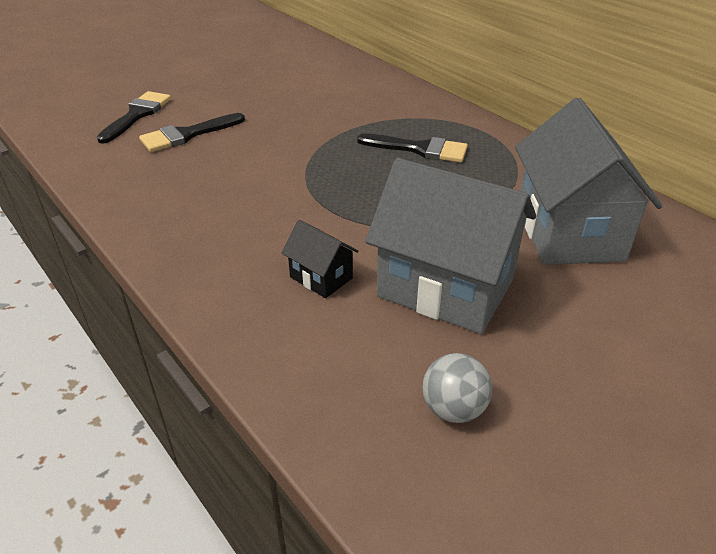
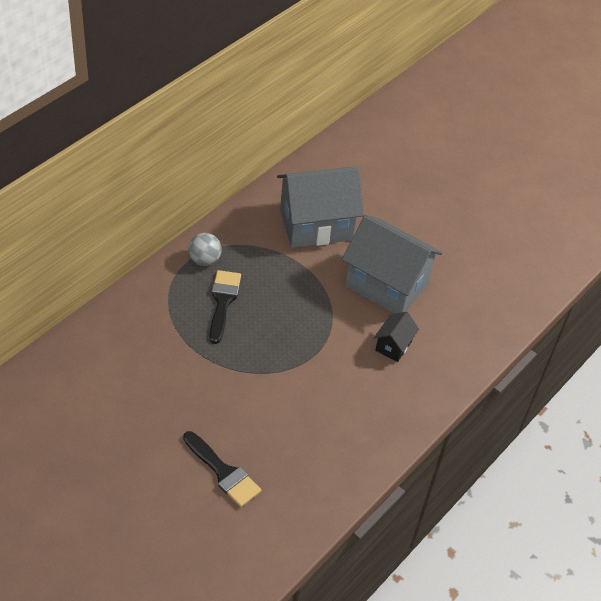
camera: 105 degrees left, 10 degrees up
(137, 115) = (189, 528): black brush -> none
(445, 288) = (386, 285): grey house -> grey house turned 75 degrees counterclockwise
(453, 409) = (474, 282): grey ball -> grey ball (204, 260)

